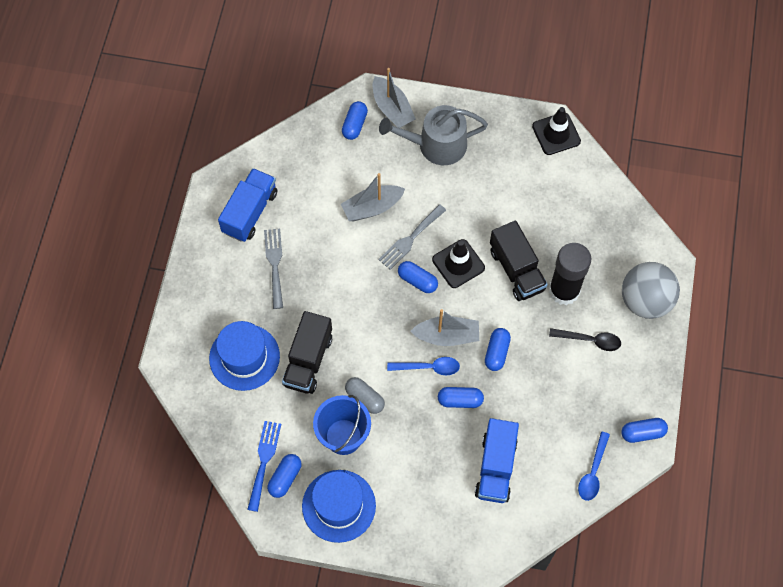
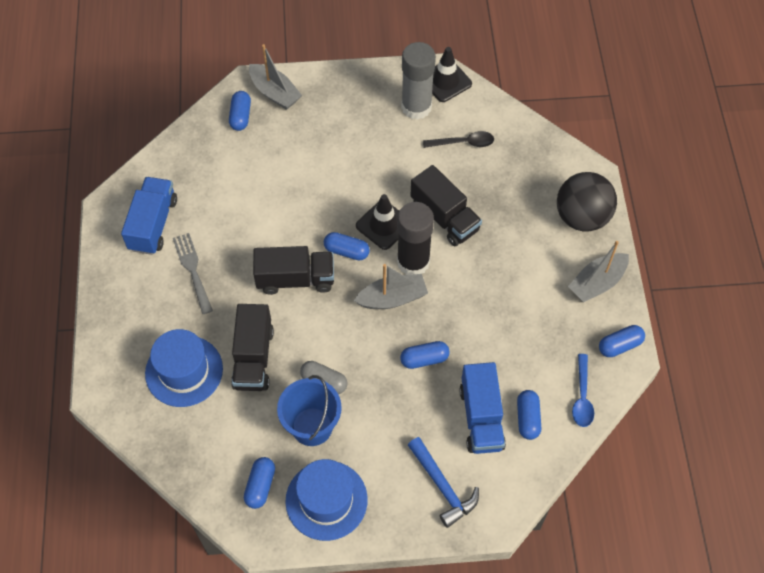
camera: 15 degrees left, 5 degrees down
(264, 461) = (233, 474): blue fork -> none
(364, 296) = (295, 279): none -> black truck
(372, 207) = (280, 191): grey boat -> grey boat (597, 283)
(410, 239) = (327, 212): grey fork -> none
(429, 367) = (382, 334): blue spoon -> none
(436, 145) = (329, 117): grey watering can -> none
(443, 520) = (442, 486): none -> blue hammer
(497, 352) = (448, 302): blue capsule -> blue capsule (527, 418)
(521, 154) = (416, 107): none -> grey glue stick
(564, 291) = (498, 226): black glue stick -> black glue stick (413, 262)
(590, 340) = (539, 268): black spoon -> black spoon (464, 143)
(645, 301) = (582, 217): grey ball -> black ball

